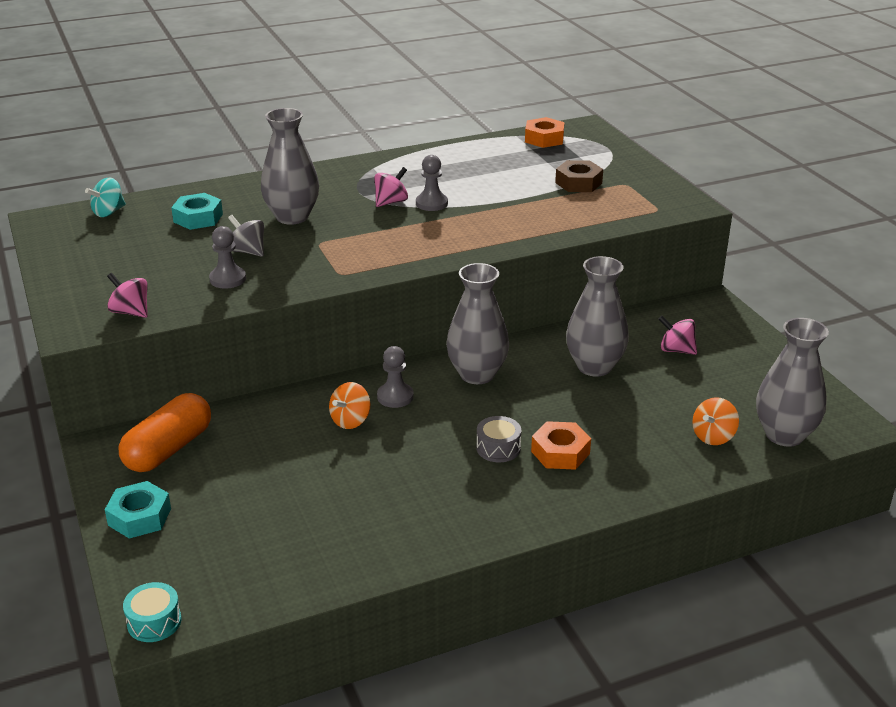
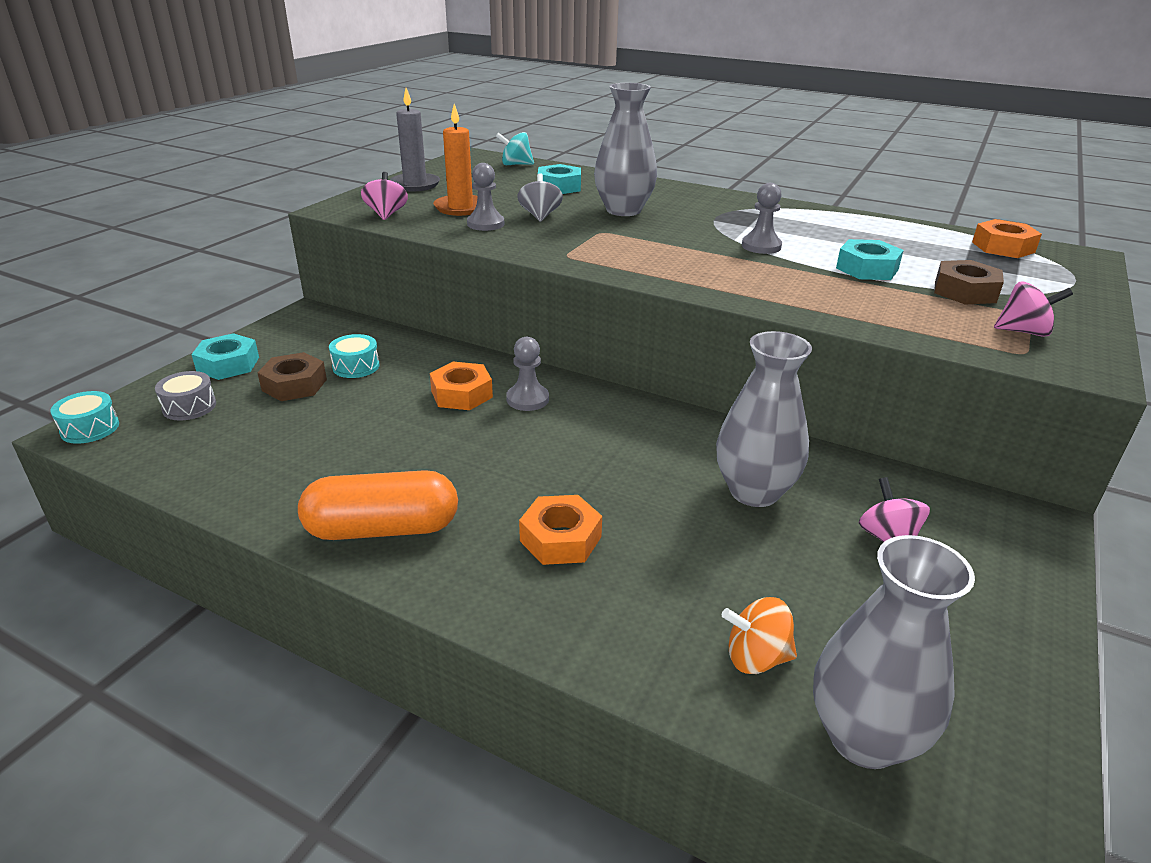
camera: 50 degrees right, 0 degrees up
(77, 274) = (415, 185): none -> grey candle
(169, 449) = (329, 338): orange capsule -> orange capsule (383, 529)
(173, 275) = (460, 208): none -> orange candle
(227, 492) = (294, 385): none -> brown nut
(239, 452) = (356, 366): none -> turquoise drum
(350, 421) = (461, 394): orange spinning top -> orange nut
(391, 202) = (726, 232): pink spinning top -> pink spinning top (1023, 332)
(477, 374) = (626, 425): grey vase -> none
(498, 448) = (517, 493): grey drum -> grey drum (189, 407)
(512, 191) = (867, 269): none -> turquoise nut

